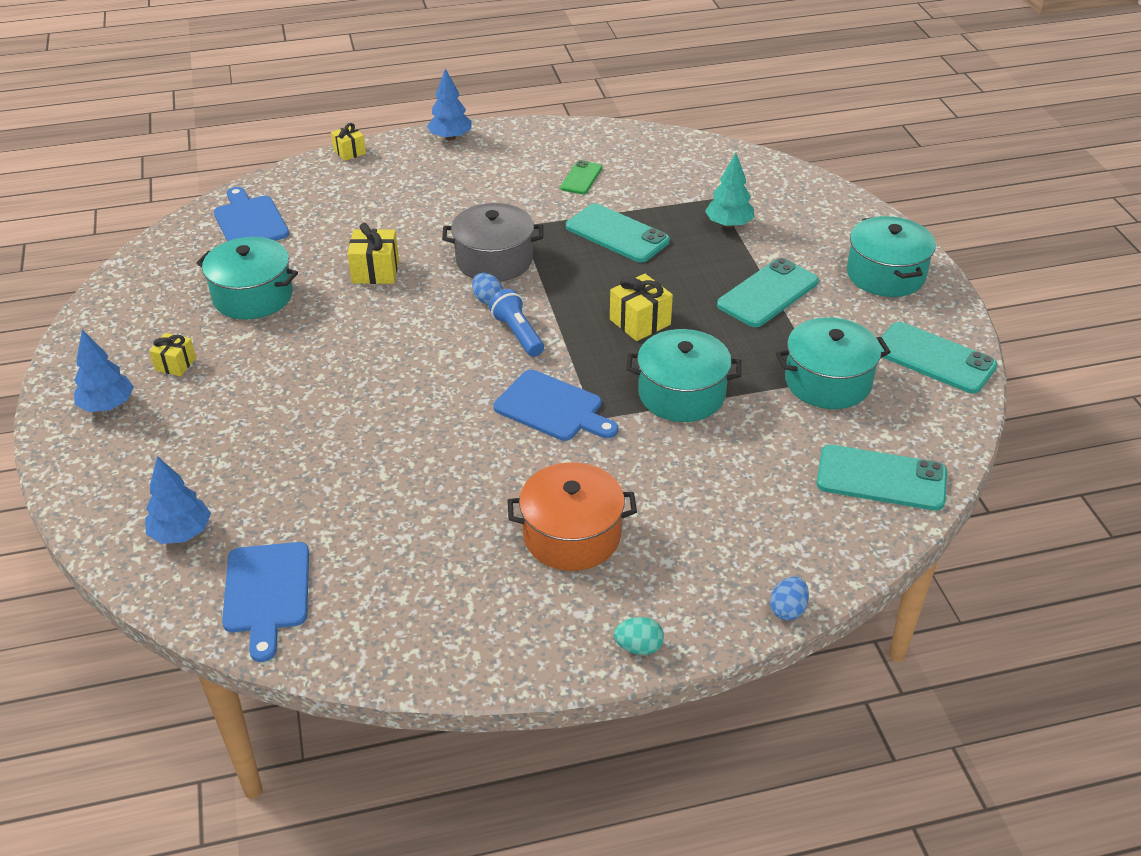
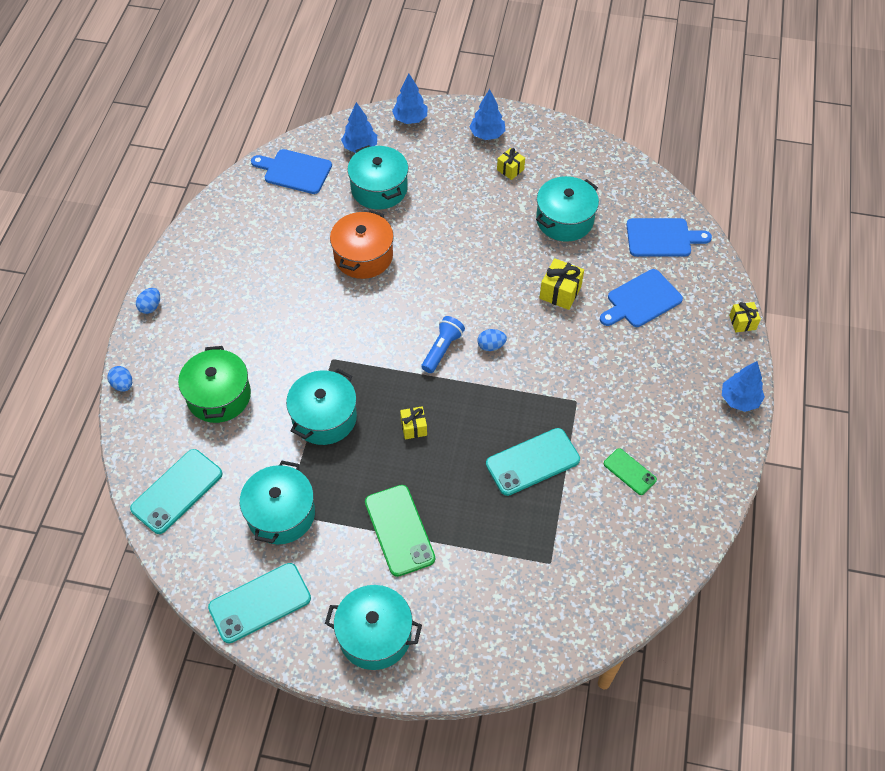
camera: 115 degrees right, 15 degrees up
(94, 498) = (410, 119): none -> blue tree
(266, 480) = (379, 189): none -> turquoise pot
(494, 260) = (538, 367): grey pot -> none
(517, 334) = (442, 349): blue flashlight -> blue flashlight turned 60 degrees counterclockwise
(552, 408) = (355, 340): blue cutting board -> blue cutting board (641, 300)
(572, 535) = (245, 308): orange pot -> orange pot (363, 256)
(638, 647) = (150, 307): turquoise egg -> blue egg
(640, 322) = (414, 427): yellow gift -> yellow gift, size x0.65
(726, 500) = (219, 396): none -> green pot
(729, 224) = (506, 551): turquoise tree -> none
(767, 293) = (399, 530): turquoise phone -> green phone

